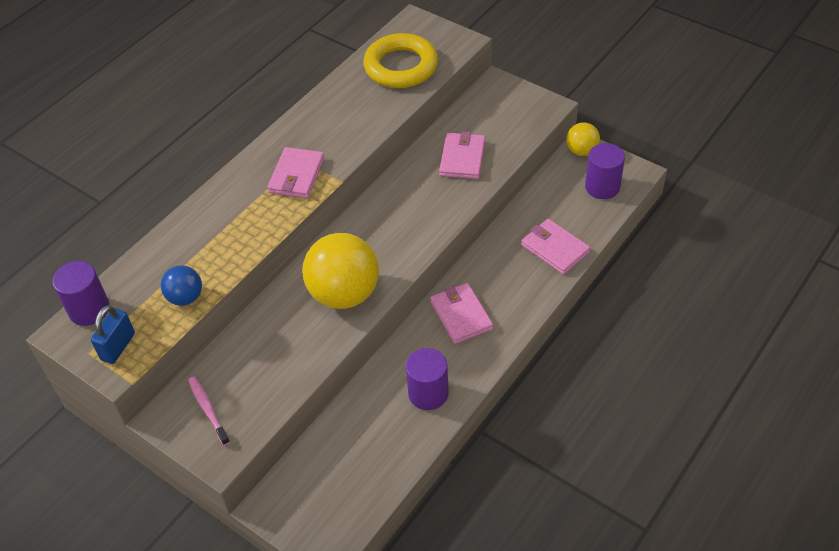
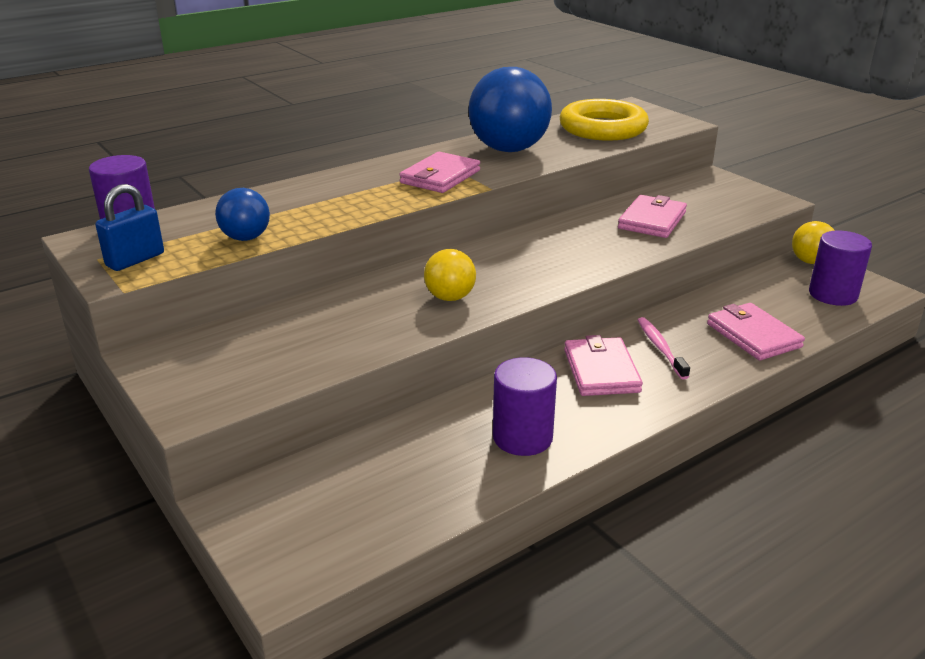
camera: 15 degrees right, 20 degrees down
(208, 410) = (210, 362): pink toothbrush -> pink toothbrush (660, 348)
(335, 120) = (508, 149): none -> blue ball
(344, 294) = (450, 297): yellow ball -> yellow ball, size x0.51

